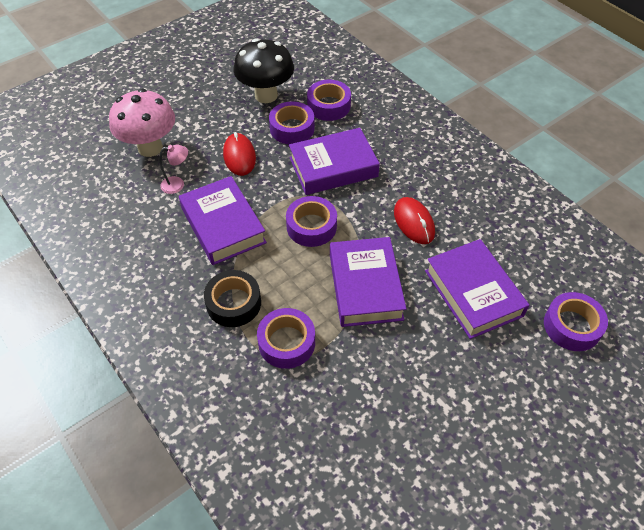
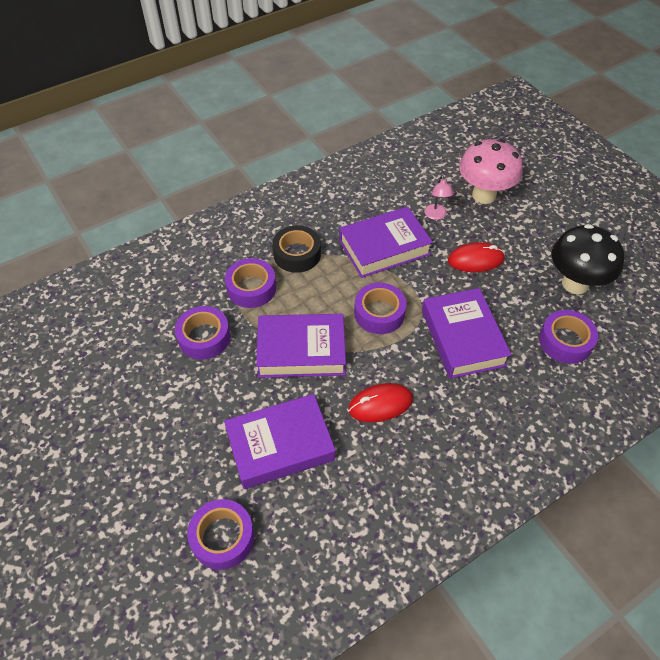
camera: 95 degrees right, 0 degrees up
(292, 128) = (522, 304): purple tape -> purple tape (204, 337)

